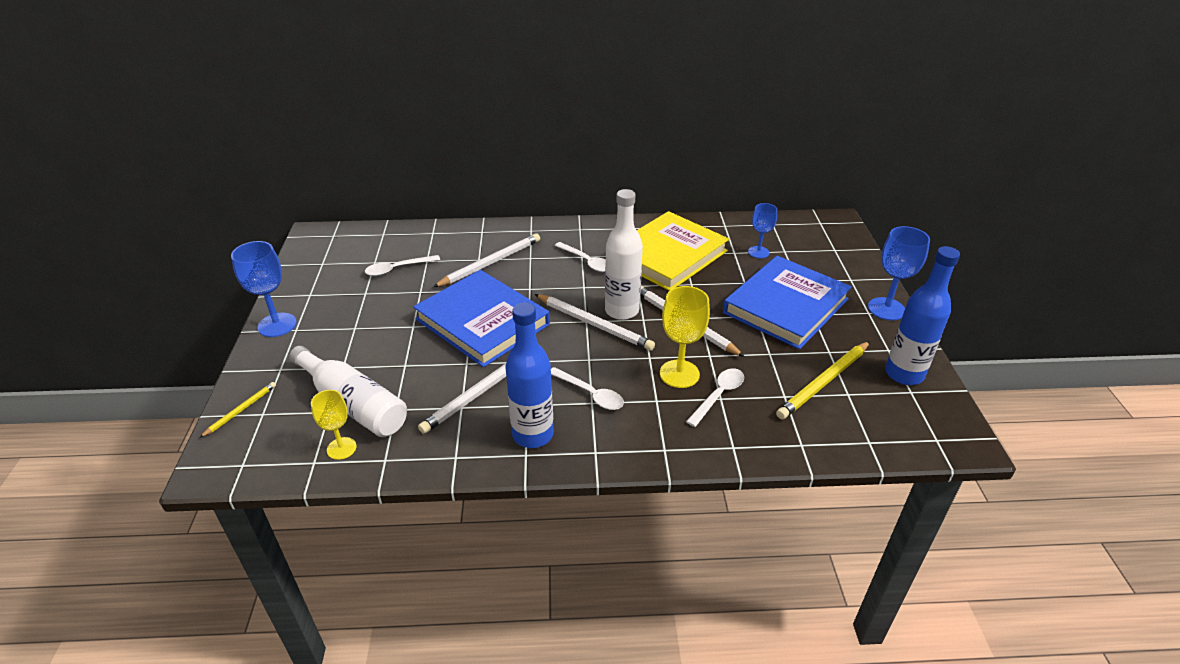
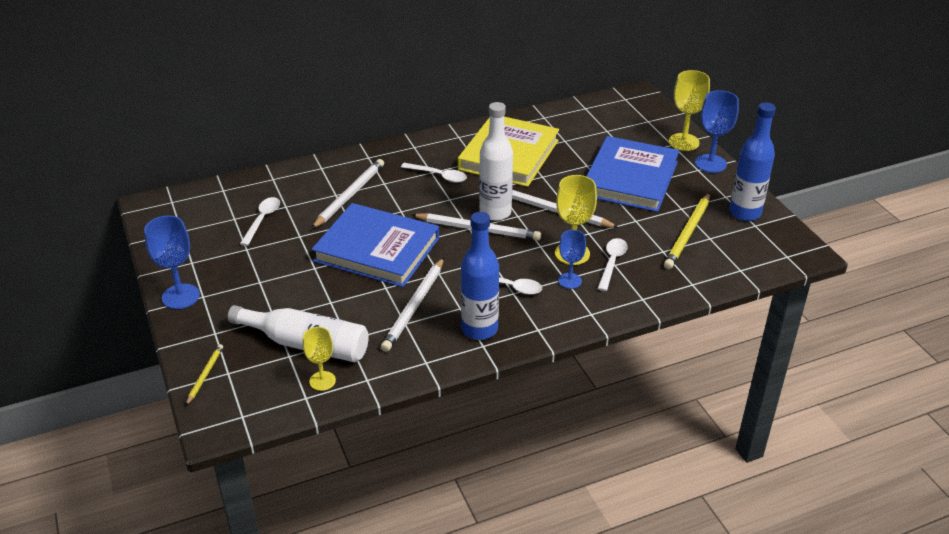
camera: 20 degrees left, 0 degrees up
(397, 269) = (262, 220): white spoon -> white spoon turned 150 degrees clockwise
(758, 252) = (585, 136): blue goblet -> blue goblet (570, 281)
(865, 279) = (683, 142): none -> yellow goblet

